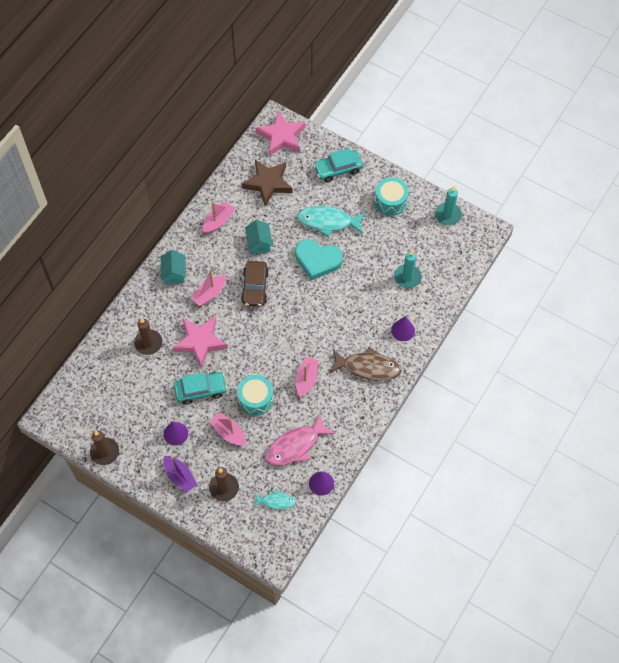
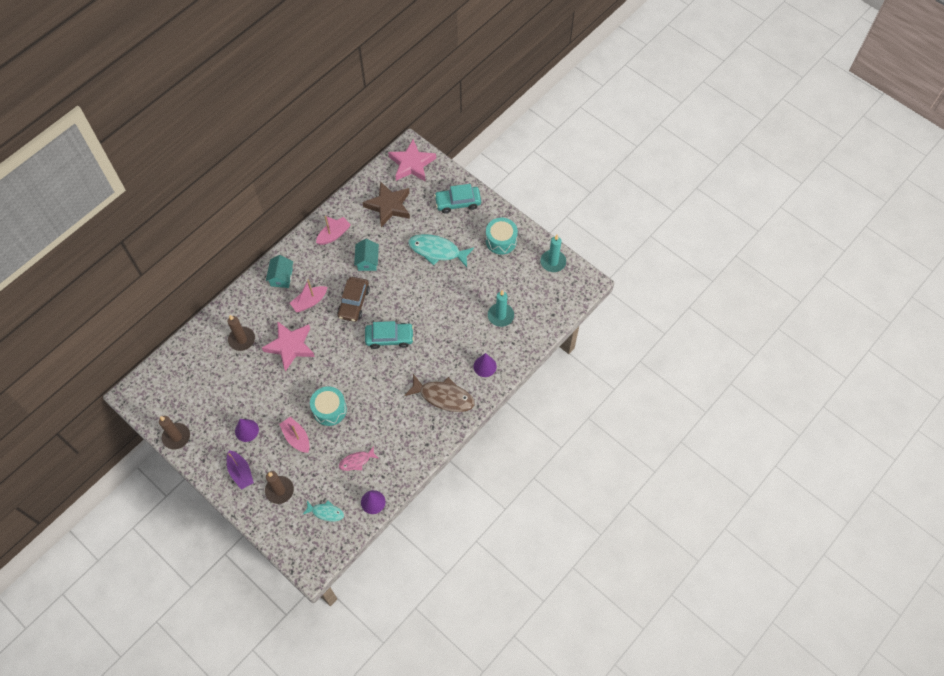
camera: 10 degrees right, 0 degrees up
(200, 390) = (280, 392): turquoise car -> turquoise car (389, 338)
(295, 446) = (356, 461): pink fish -> pink fish, size x0.56
(306, 379) = (382, 398): pink boat -> none
(317, 260) = (418, 286): turquoise heart -> none

